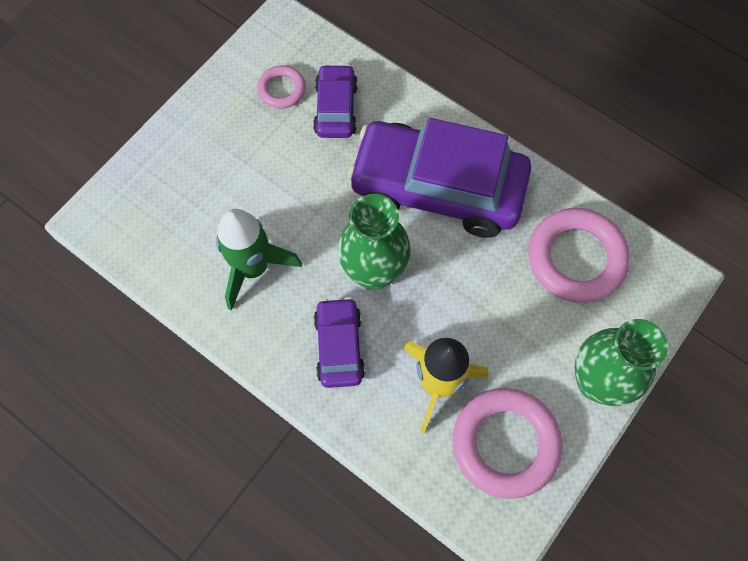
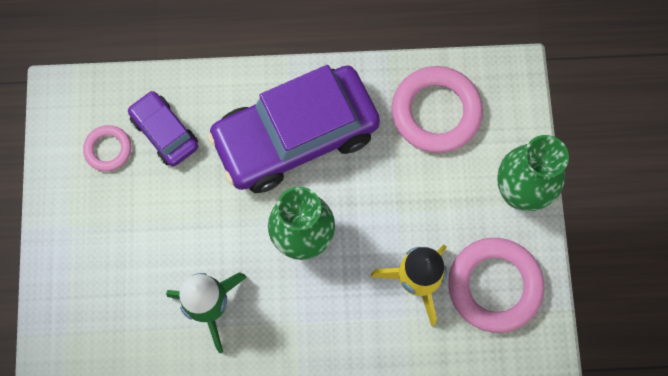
camera: 40 degrees left, 5 degrees up
(339, 346) = (325, 313): purple car -> none

